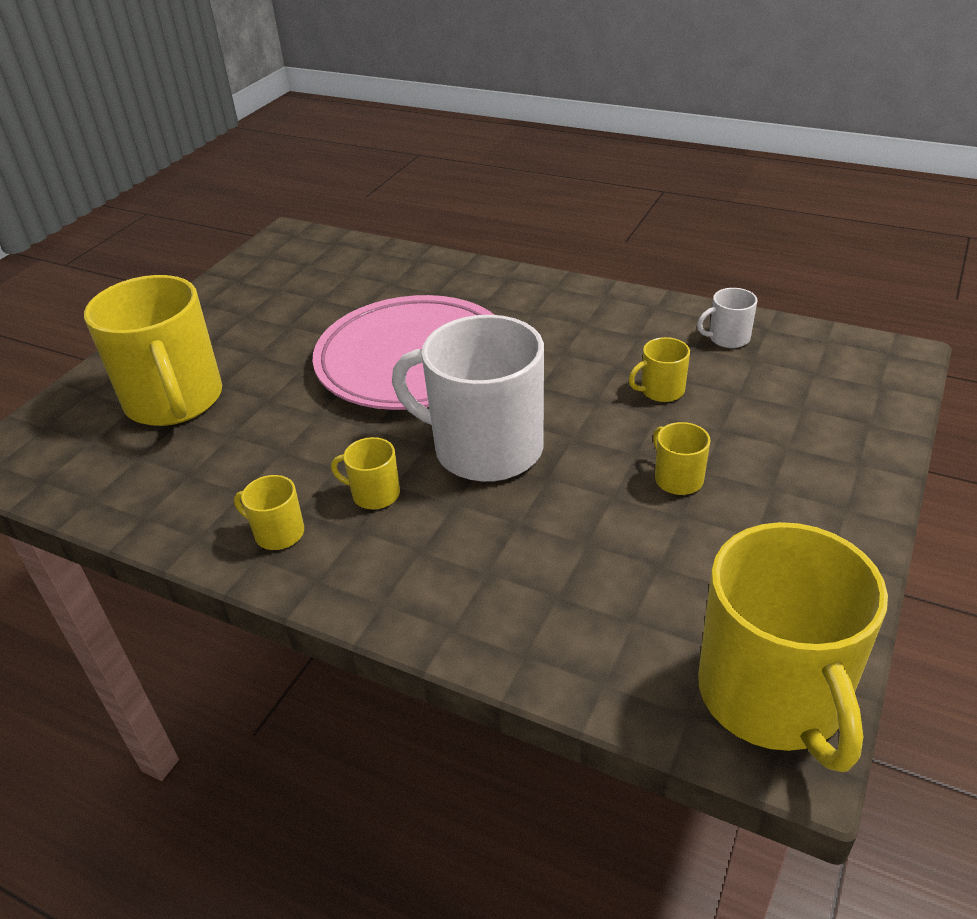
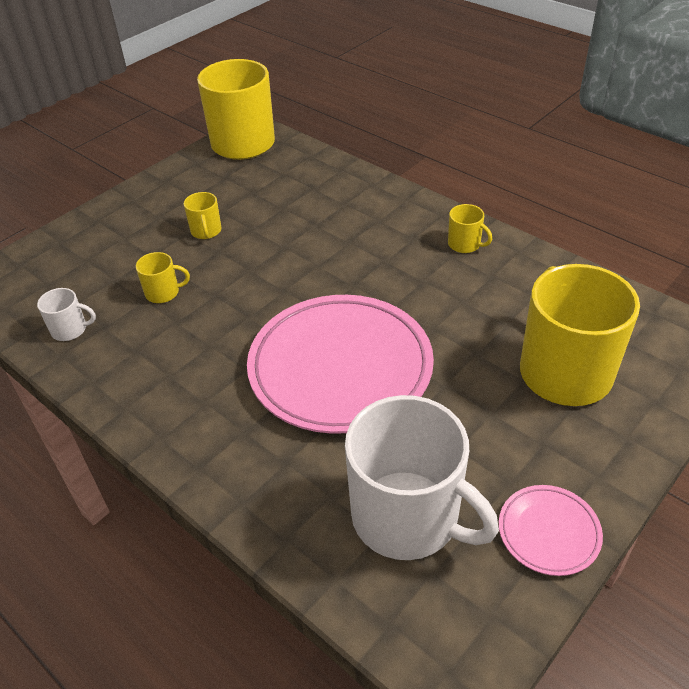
camera: 165 degrees left, 5 degrees up
(218, 296) = (548, 532): none -> pink plate
(374, 494) = (399, 257): yellow mug -> none
(485, 448) = (314, 274): white mug -> white mug (408, 517)

